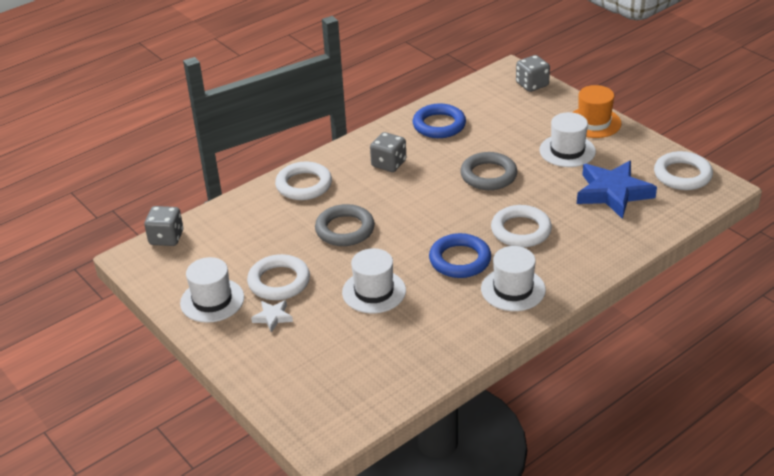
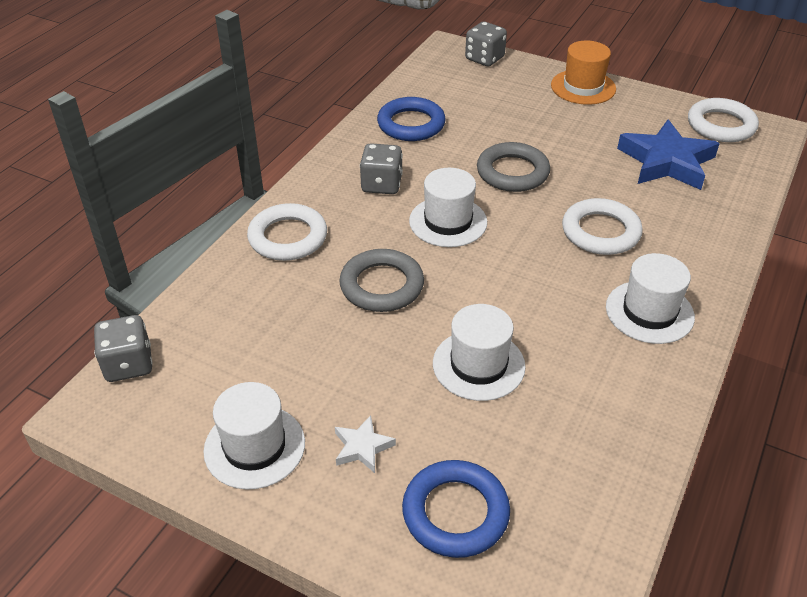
camera: 25 degrees left, 5 degrees up
(279, 281) = (338, 387): white ring -> none
(460, 260) = (557, 289): blue ring -> blue ring (455, 513)
(567, 151) = (579, 124): white hat -> white hat (448, 222)

